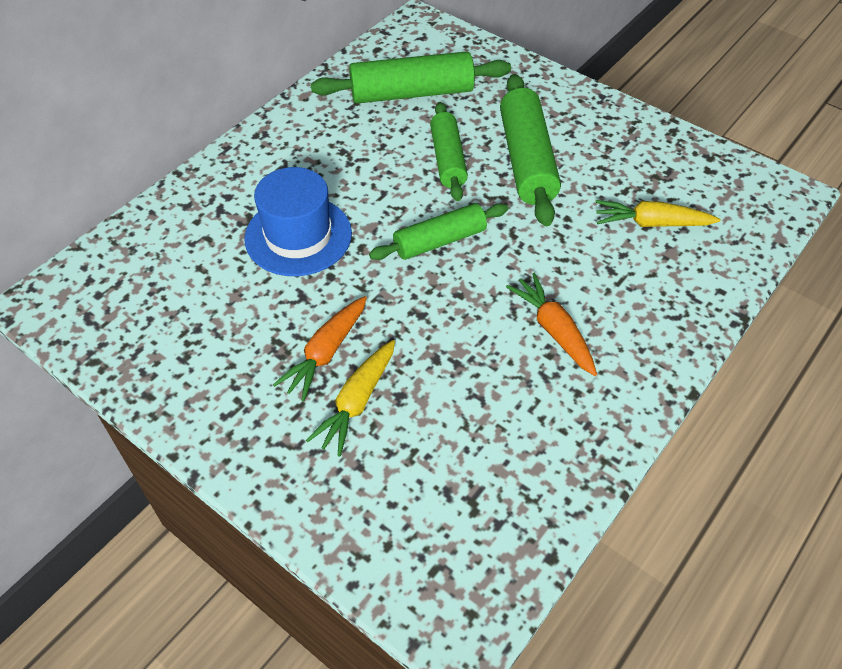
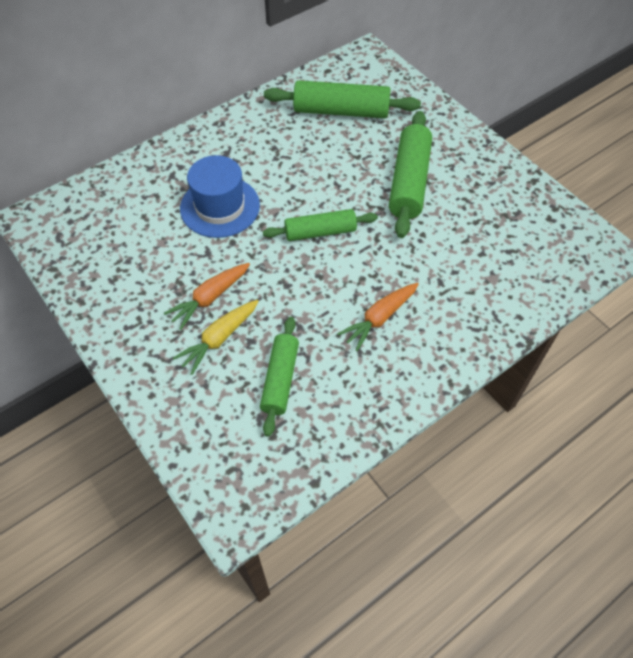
camera: 15 degrees right, 5 degrees up
(448, 159) = (349, 169): green rolling pin -> green rolling pin (280, 379)
(554, 330) = (379, 318): orange carrot -> orange carrot turned 120 degrees counterclockwise
(651, 223) = (486, 252): yellow carrot -> none

